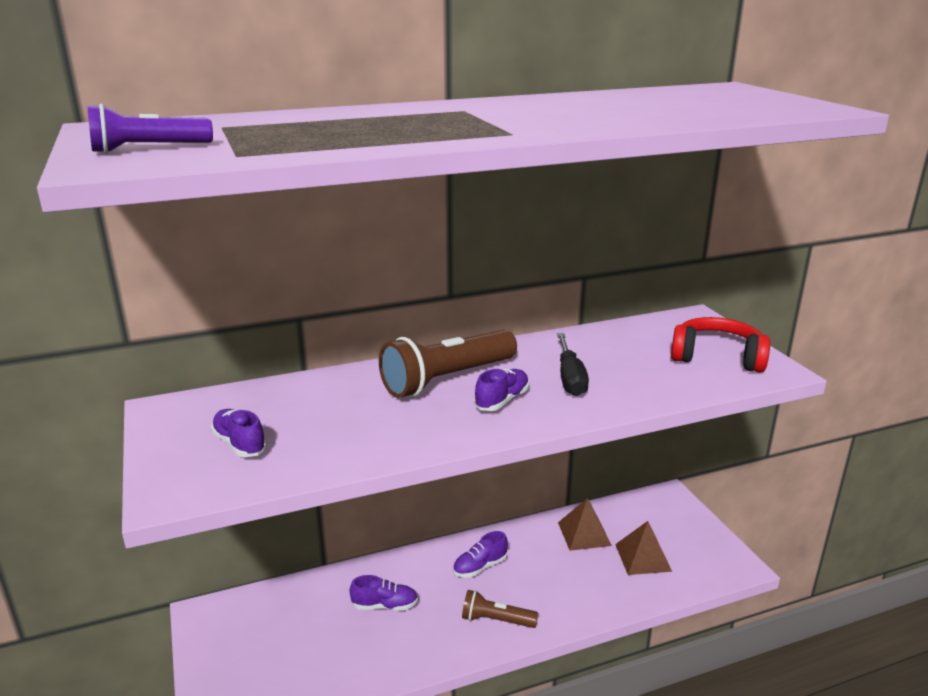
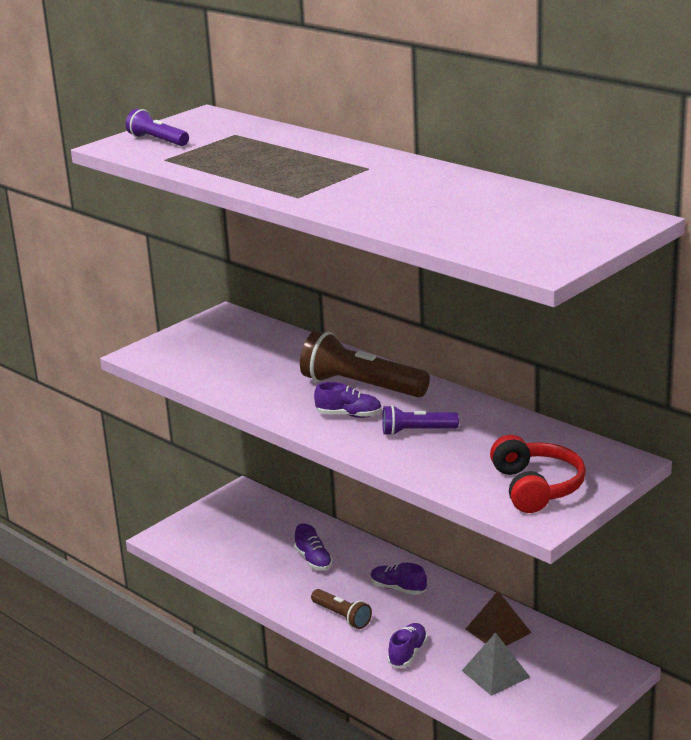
camera: 65 degrees right, 0 degrees up
(239, 444) = (206, 352): purple shoe -> purple shoe (408, 653)
(496, 620) = (342, 616): brown flashlight -> brown flashlight turned 150 degrees clockwise
(570, 378) = (416, 431): black screwdriver -> purple flashlight
(643, 557) = (495, 673): brown pyramid -> grey pyramid

